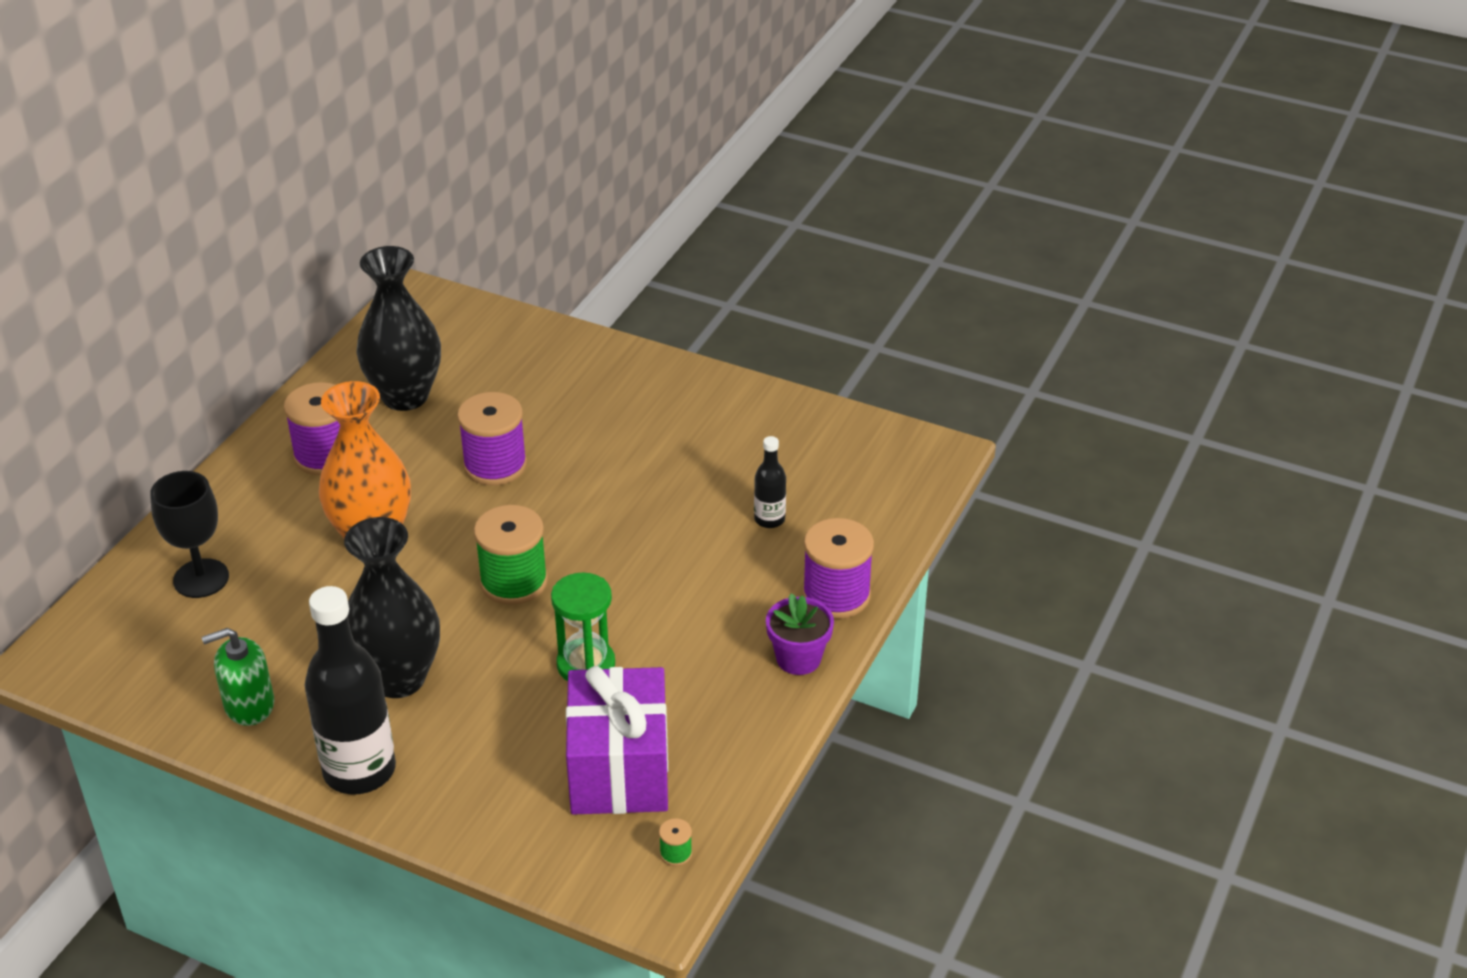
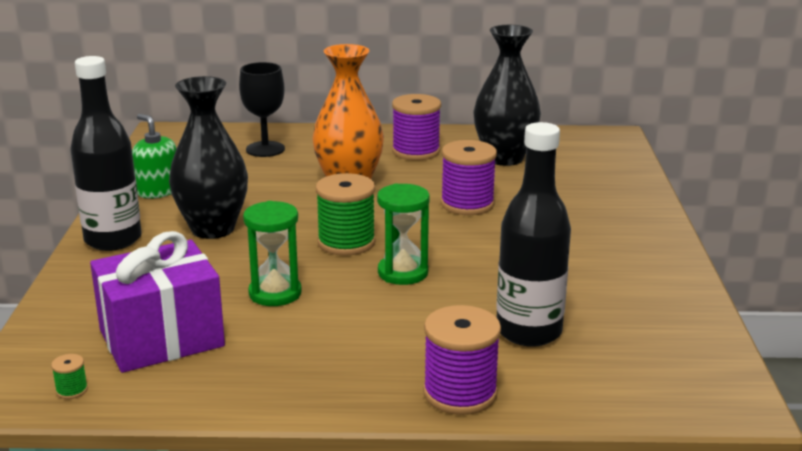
camera: 65 degrees right, 15 degrees down
(609, 562) = (403, 273): none -> green hourglass
(769, 519) = (528, 331): black bottle -> black bottle, size x2.06
(798, 658) = (356, 393): purple flower pot -> none

